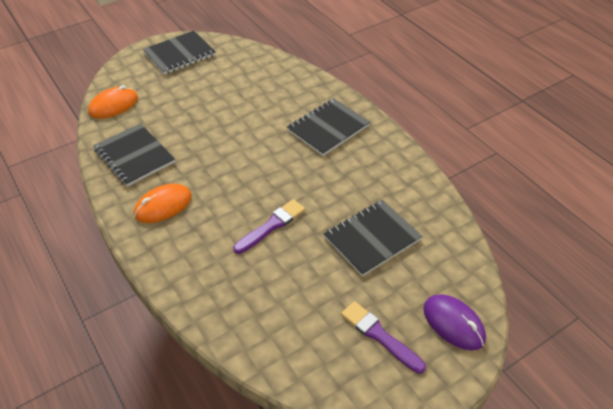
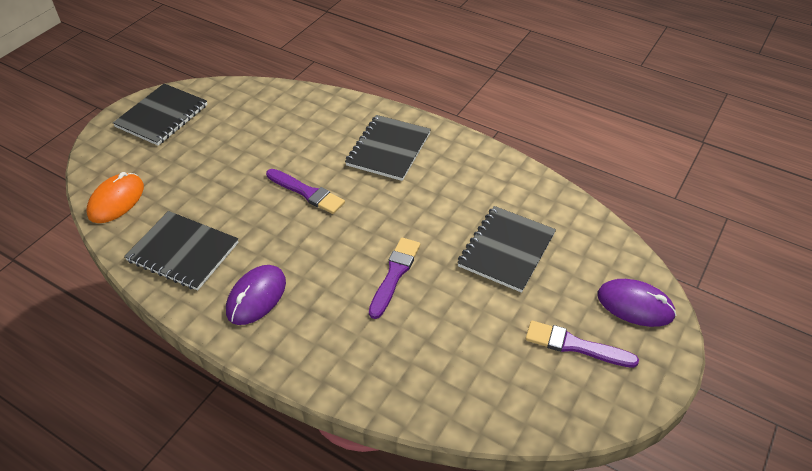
camera: 25 degrees left, 0 degrees up
(163, 206) = (256, 297): orange mouse -> purple mouse
(246, 142) = (307, 192): none -> purple brush

